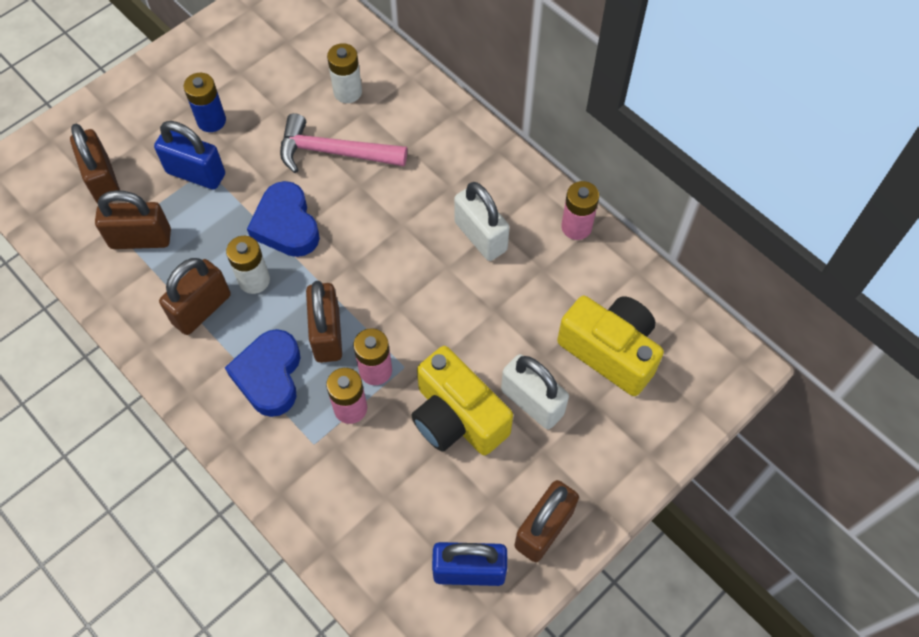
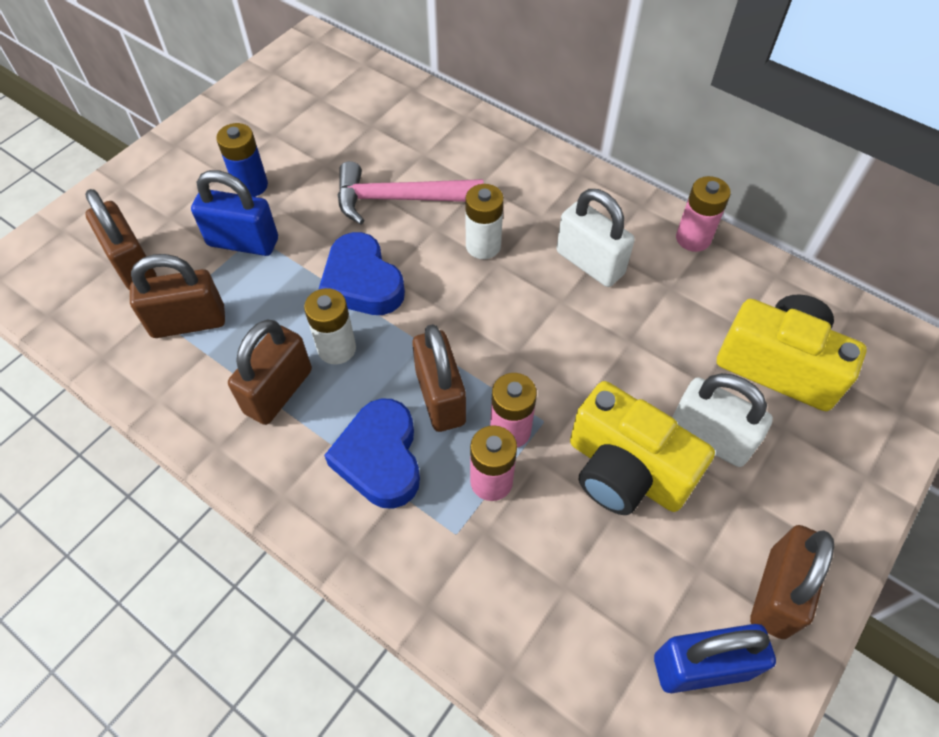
camera: 10 degrees left, 5 degrees down
(347, 92) = (399, 138): white battery -> white battery (483, 246)

